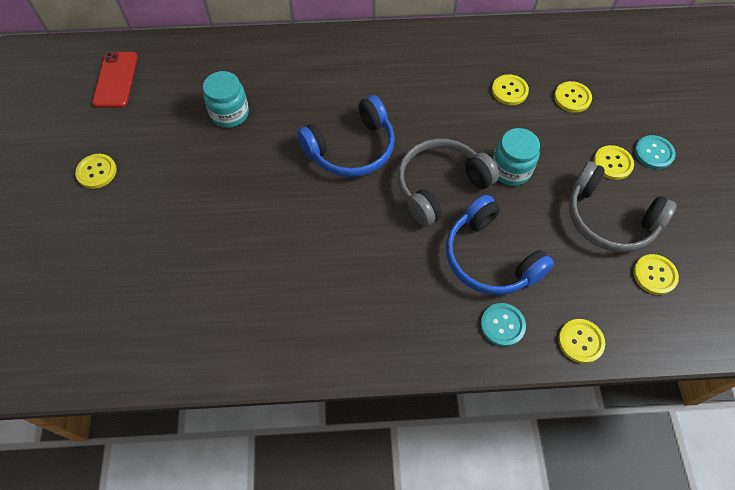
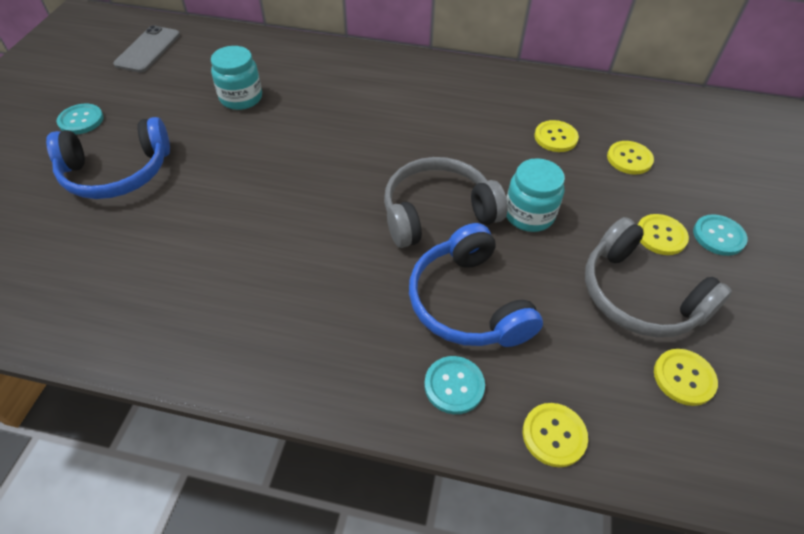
camera: 15 degrees right, 10 degrees down
(96, 172) = (81, 120): yellow button -> turquoise button
(116, 80) = (148, 49): red phone -> grey phone
(351, 149) = (352, 155): blue headphones -> blue headphones (117, 172)

